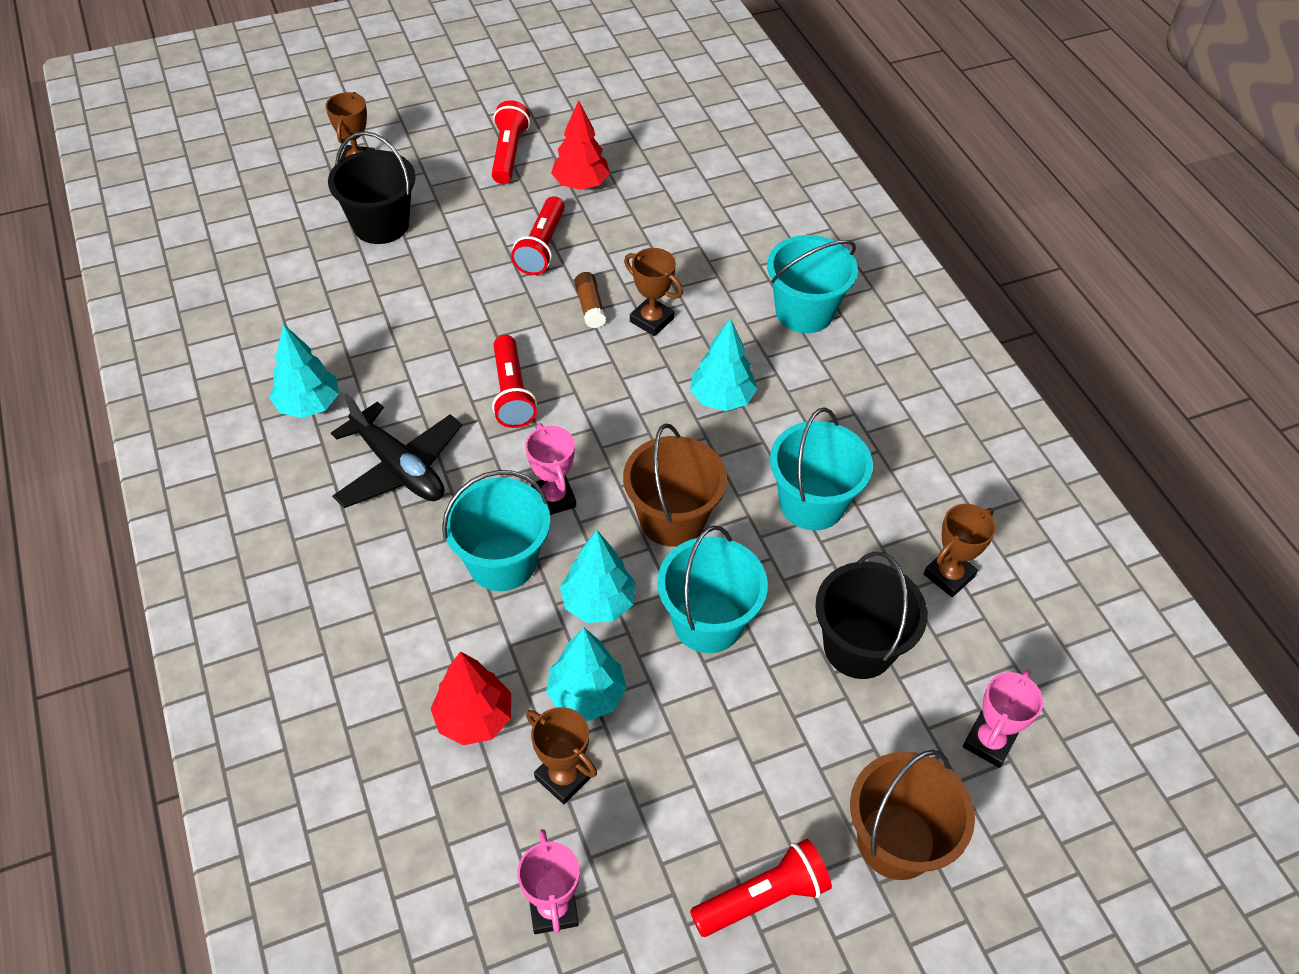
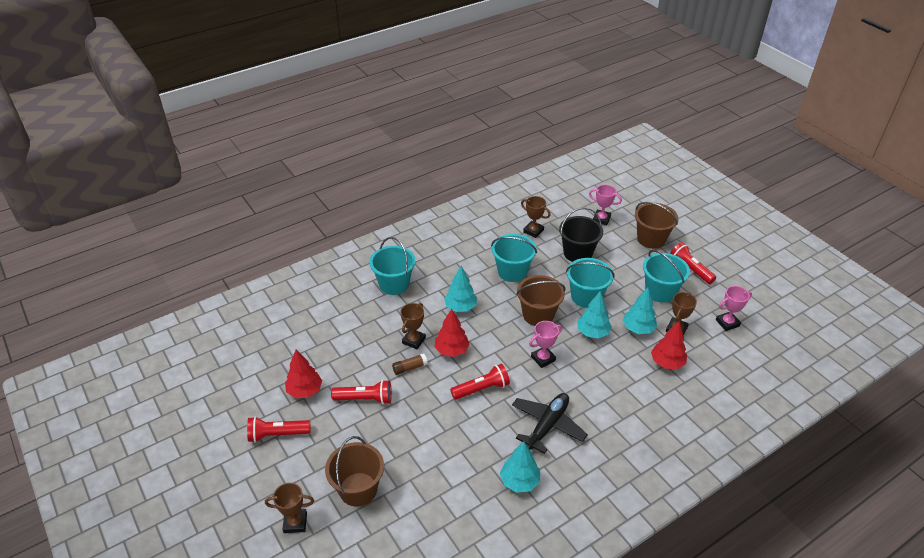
camera: 100 degrees left, 10 degrees down
(381, 225) = (358, 489): black bucket -> brown bucket
(502, 562) = (586, 370): turquoise bucket -> turquoise bucket (660, 291)
(613, 367) = (451, 350): none -> red tree

